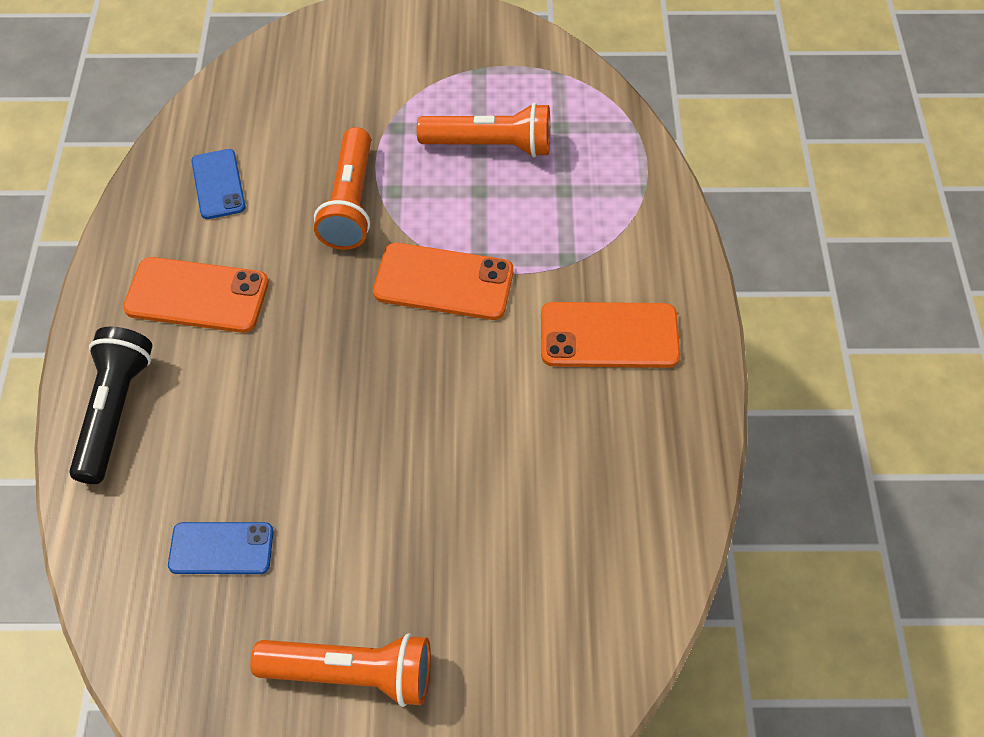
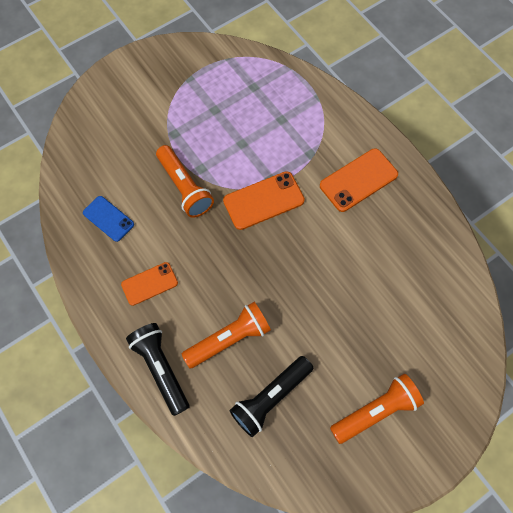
camera: 35 degrees left, 10 degrees up
(197, 296) = (149, 284): orange phone -> orange phone, size x0.66
(221, 548) = (270, 397): blue phone -> black flashlight
(490, 145) = (228, 116): orange flashlight -> orange flashlight (229, 339)

